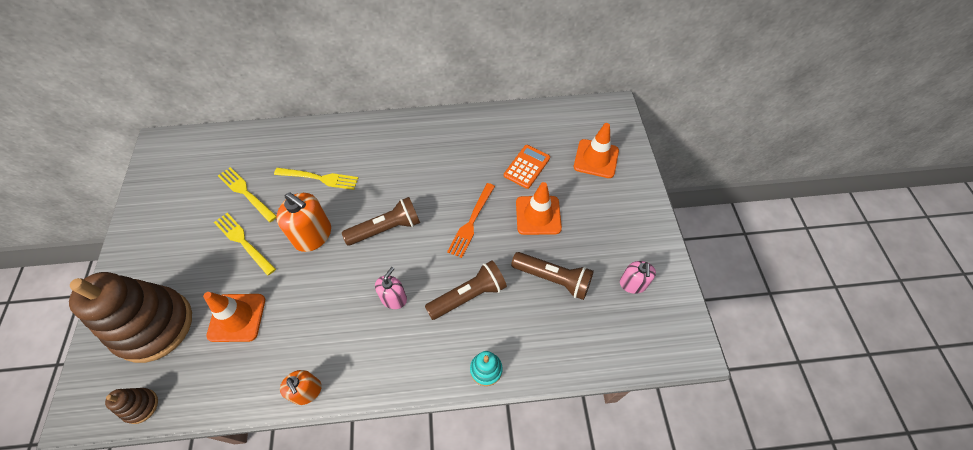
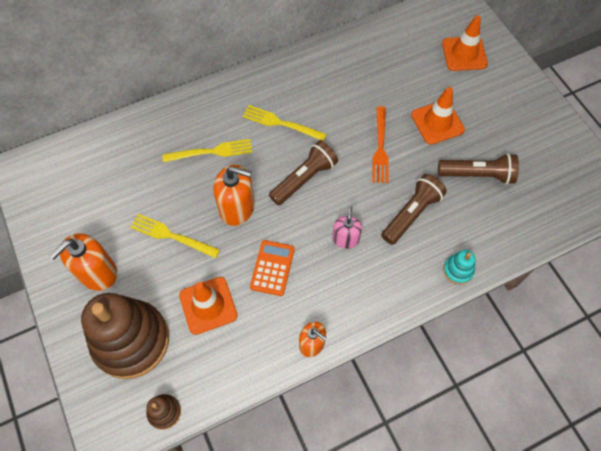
camera: 20 degrees left, 5 degrees up
(164, 253) = (97, 272): none -> orange soap dispenser
(245, 193) = (144, 189): yellow fork -> yellow fork (280, 123)
(527, 167) = (405, 80): orange calculator -> orange calculator (272, 268)
(633, 284) = (546, 157): pink soap dispenser -> none

